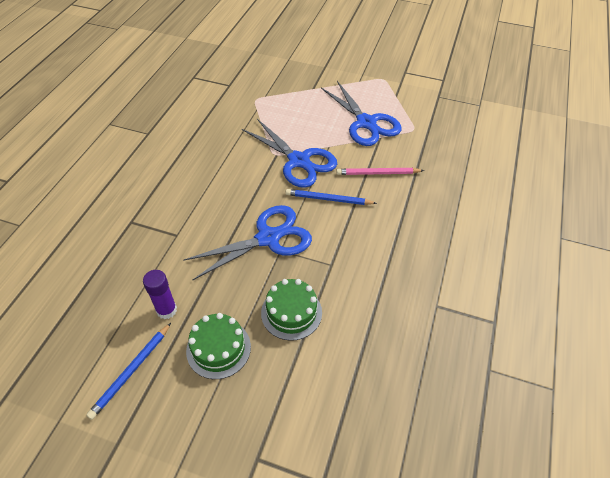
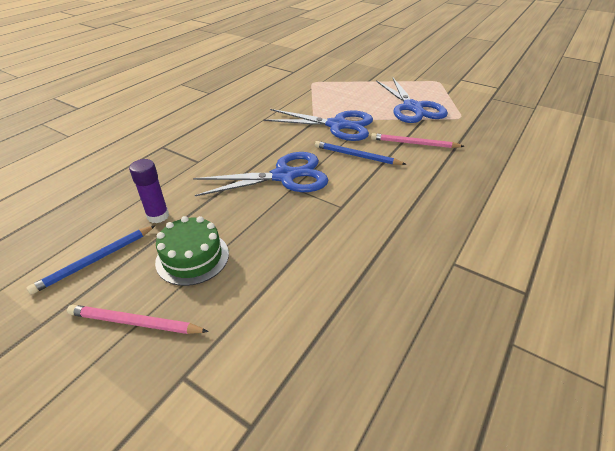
camera: 15 degrees right, 10 degrees down
(197, 423) = (135, 323): none -> pink pencil
(291, 312) = (283, 240): green cake -> none
(298, 161) = (337, 125): blue scissors -> blue scissors turned 45 degrees counterclockwise

